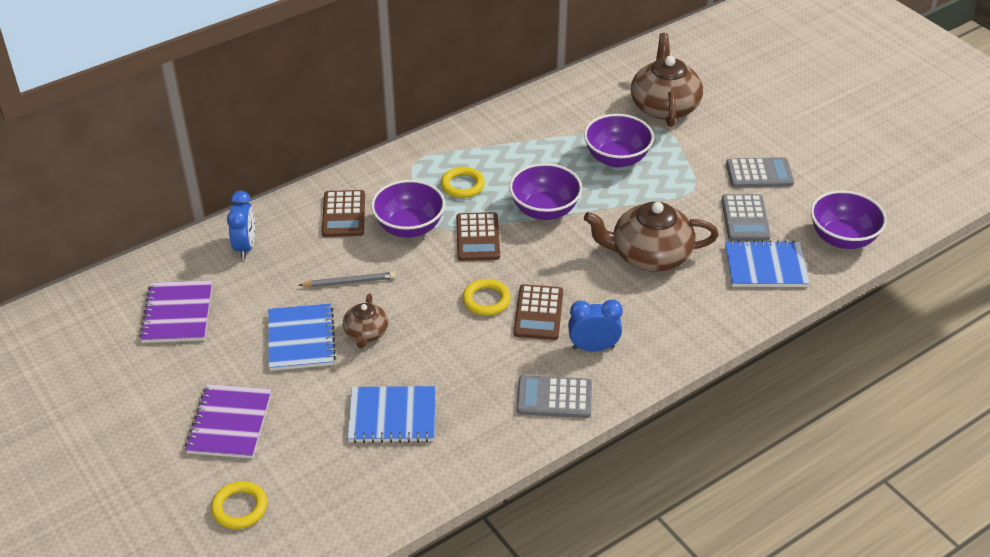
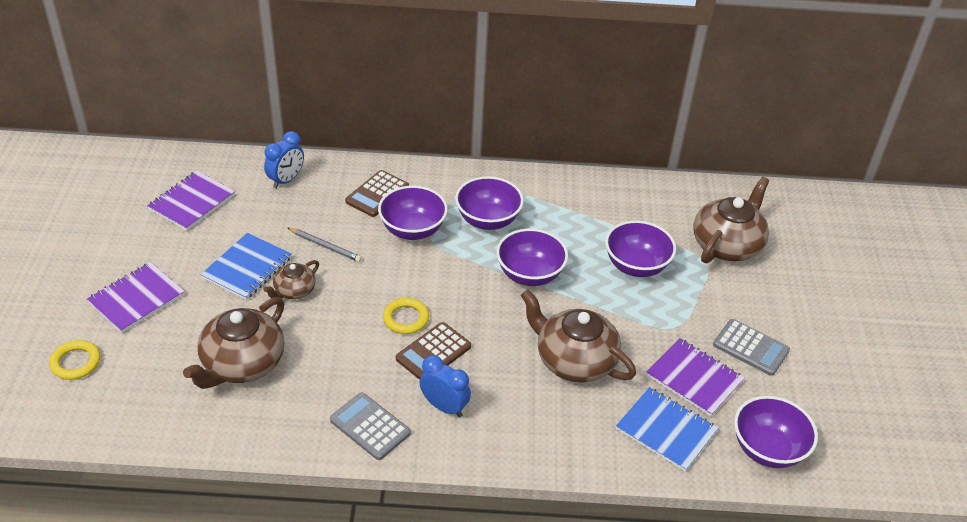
camera: 35 degrees right, 0 degrees up
(392, 416) = (242, 364): blue notebook -> brown teapot
(462, 185) = (488, 220): yellow ring -> purple bowl
(477, 237) = (454, 266): brown calculator -> none
(745, 218) = (694, 379): grey calculator -> purple notebook

